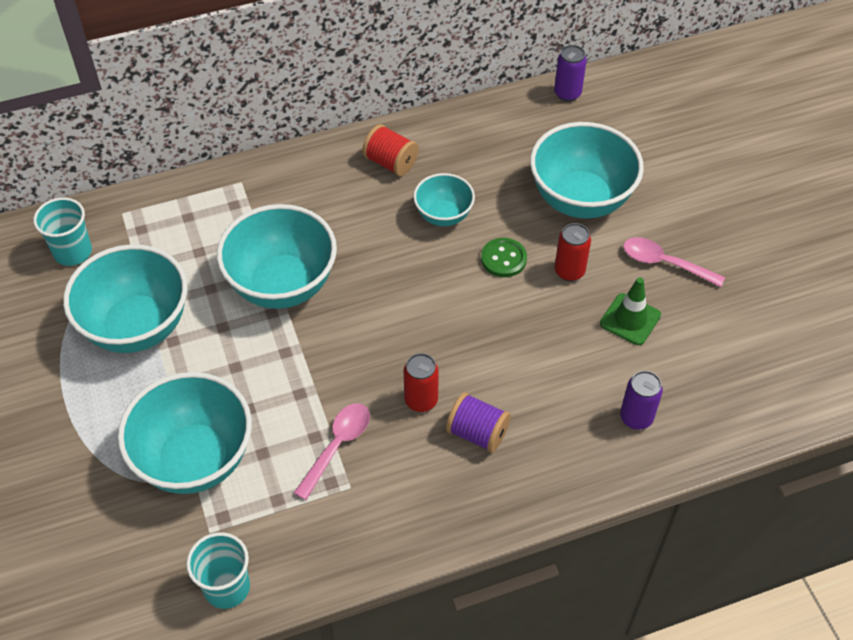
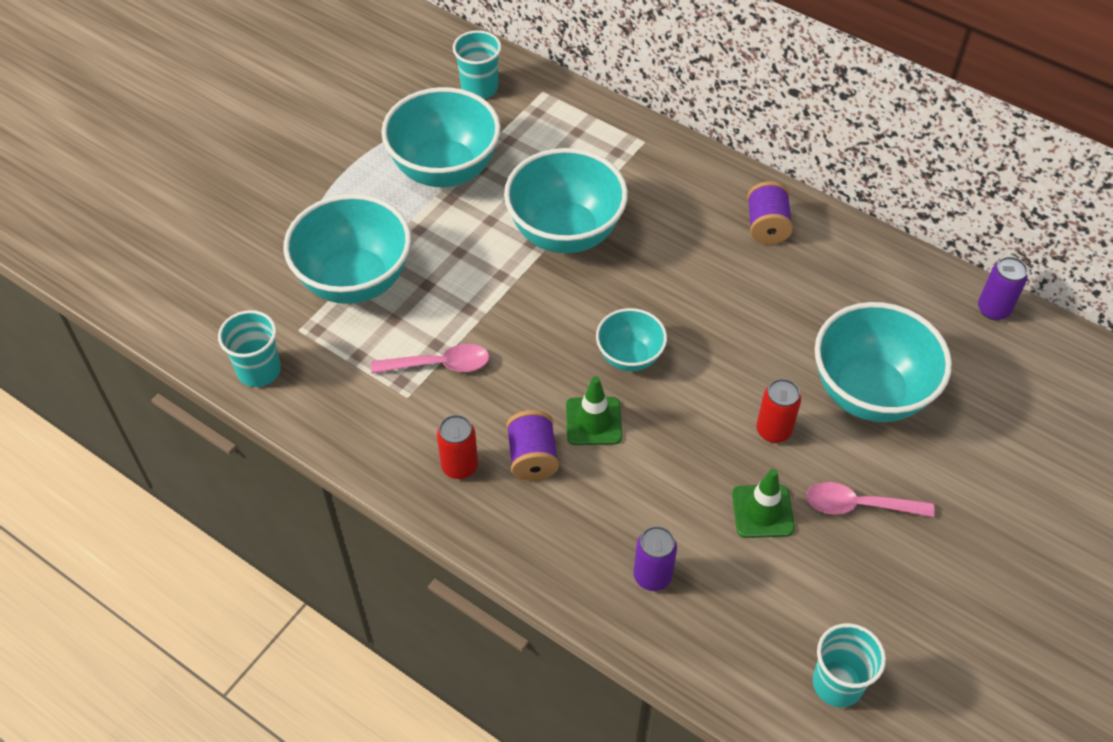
camera: 55 degrees right, 0 degrees up
(391, 163) = (767, 226): red spool -> purple spool
(421, 400) = (532, 397): red can -> red can (459, 466)
(443, 215) = (745, 298): turquoise bowl -> turquoise bowl (629, 356)
(476, 374) = (593, 421): none -> green traffic cone
(503, 259) = (739, 371): green button -> none
(664, 263) = (859, 505): pink spoon -> pink spoon turned 75 degrees counterclockwise
(789, 362) = (837, 683): none -> turquoise cup

